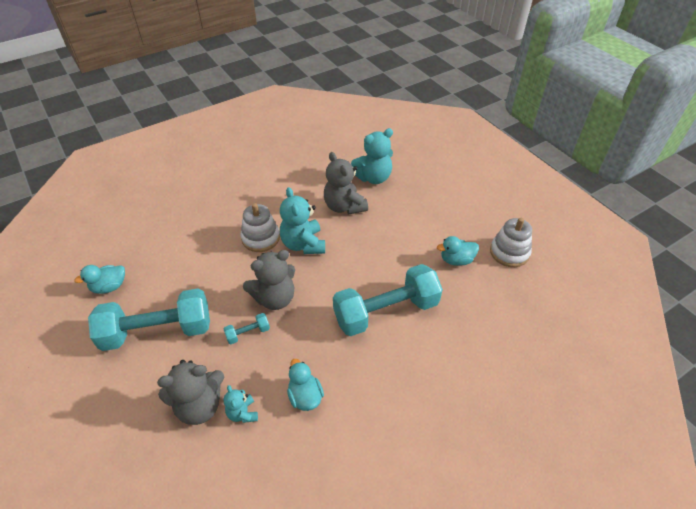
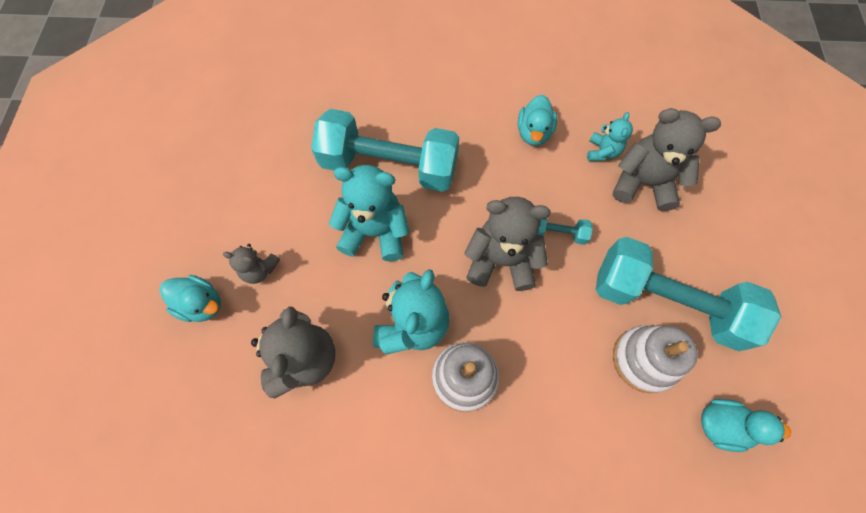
camera: 145 degrees left, 20 degrees up
(373, 177) = (209, 393): turquoise teddy bear -> turquoise teddy bear (375, 232)
(402, 224) = (260, 270): none -> grey teddy bear
(456, 260) = (254, 176): turquoise duck -> turquoise duck (202, 304)
(509, 252) = (188, 148): white stacking toy -> white stacking toy (644, 359)

